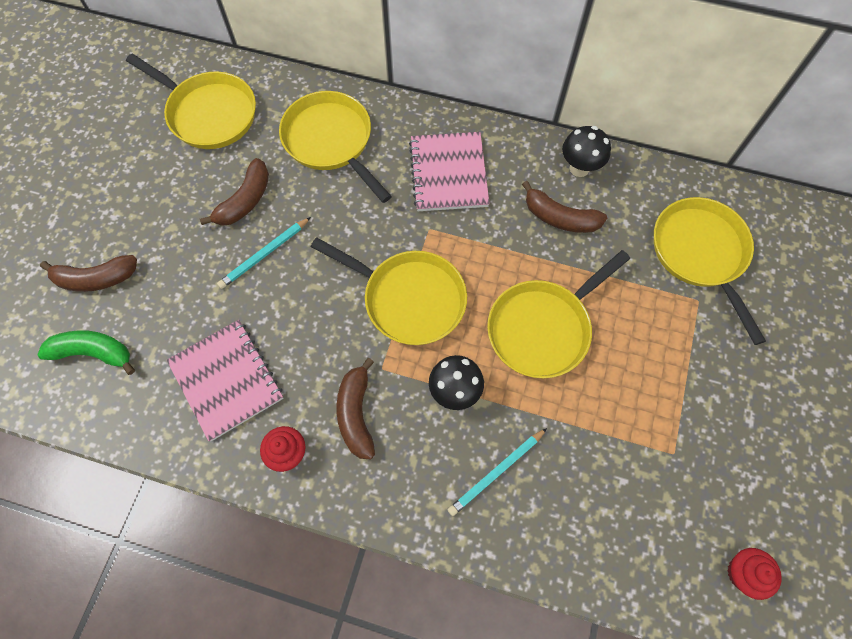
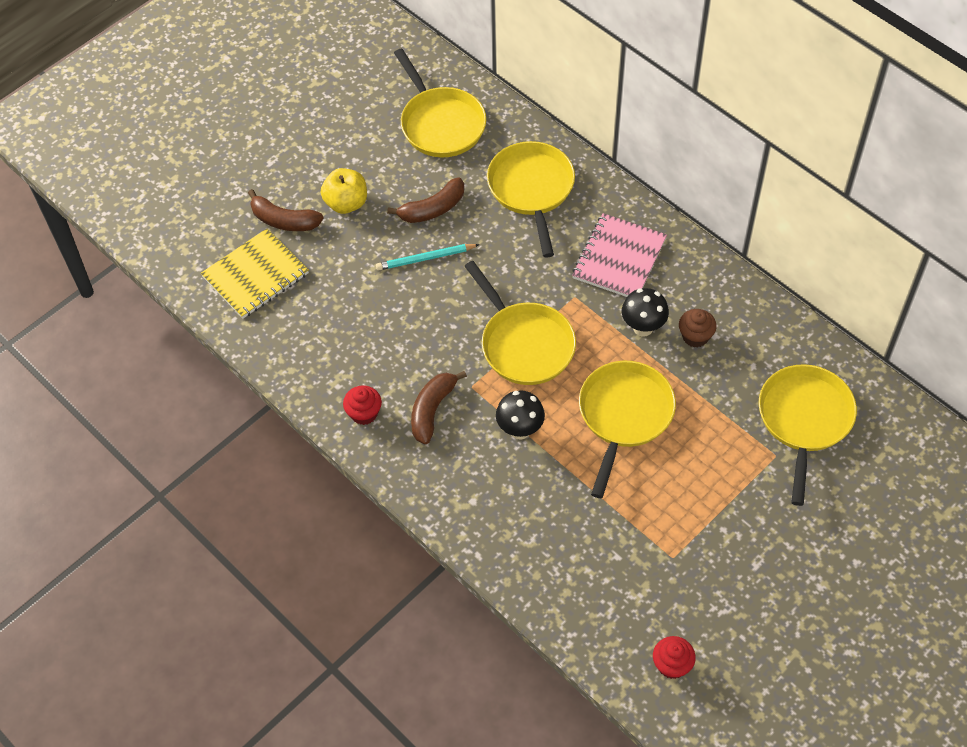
camera: 30 degrees right, 10 degrees down
(93, 352) = (255, 275): green banana -> yellow notebook
(153, 232) = (346, 203): none -> yellow apple
(226, 380) = (345, 340): pink notebook -> none
(497, 472) = (518, 502): turquoise pencil -> none
(543, 328) = (624, 416): yellow pan -> yellow pan turned 120 degrees clockwise
(560, 218) = (695, 336): brown banana -> brown cupcake
(579, 168) = (740, 303): black mushroom -> black mushroom (643, 328)

